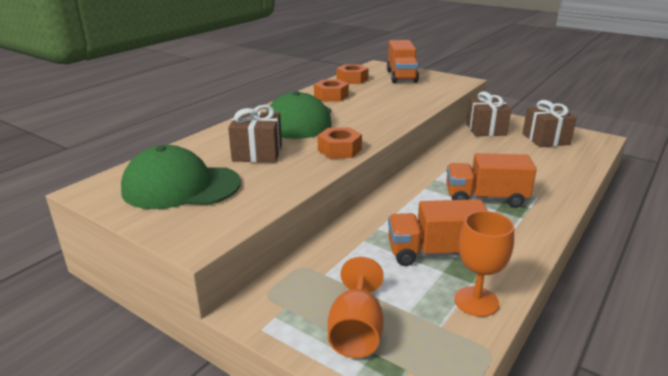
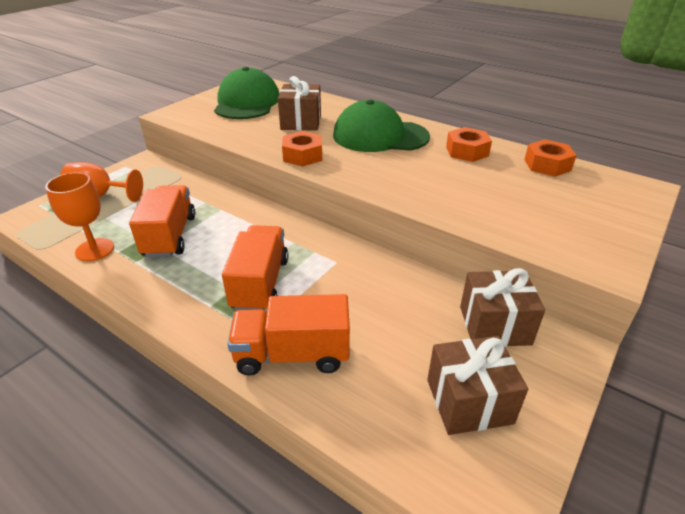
camera: 90 degrees right, 10 degrees up
(401, 76) = (590, 205): orange truck -> orange truck (292, 354)

